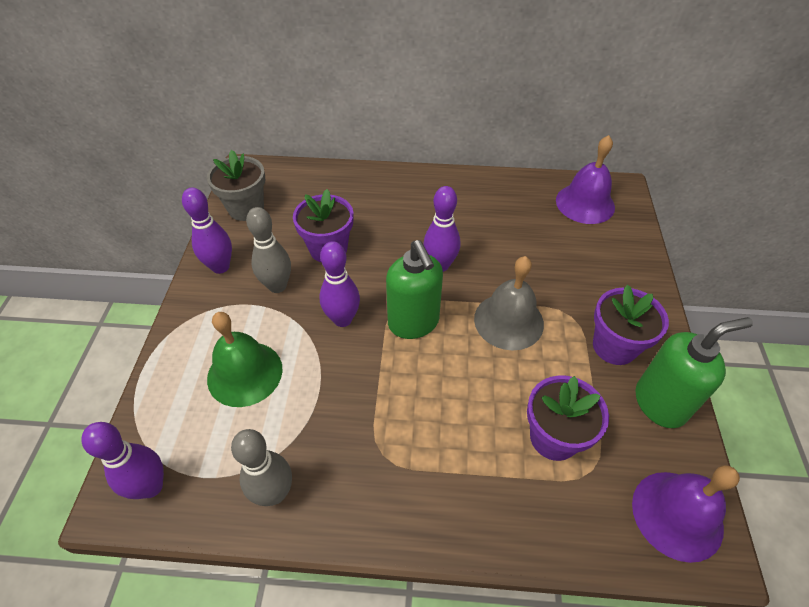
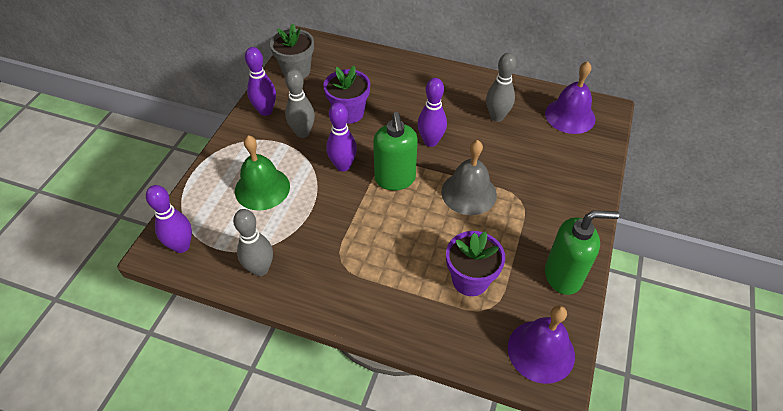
camera: 15 degrees right, 0 degrees up
(505, 220) = (497, 116): none -> grey bowling pin
(614, 346) = (545, 228): purple flower pot -> none

